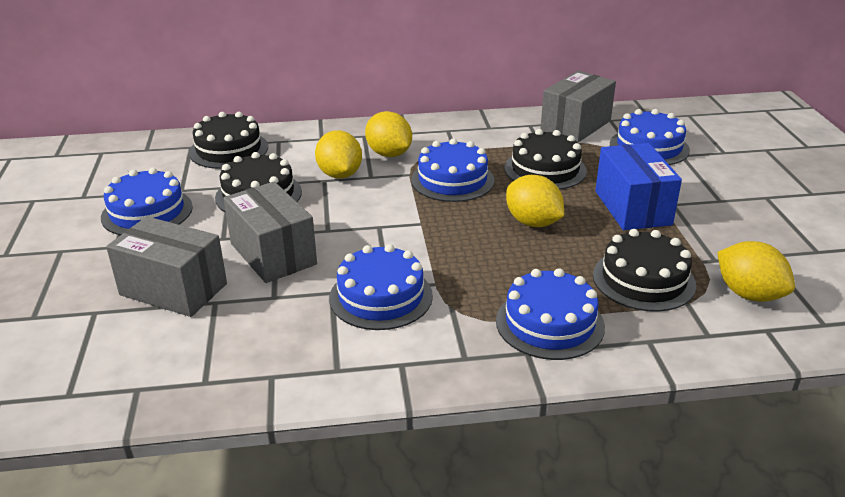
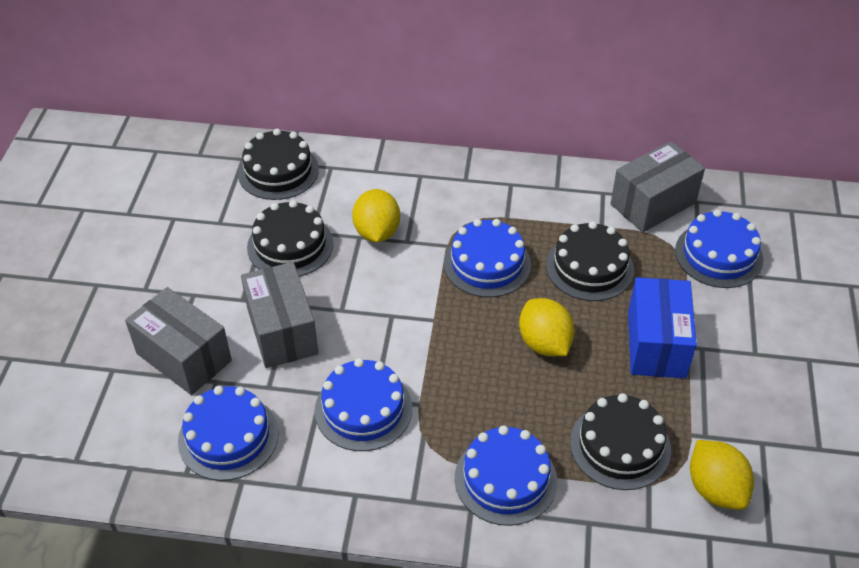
camera: 15 degrees right, 15 degrees up
(147, 212) = (181, 248): blue cake -> blue cake (228, 437)
(389, 154) = (436, 210): yellow lemon -> none

